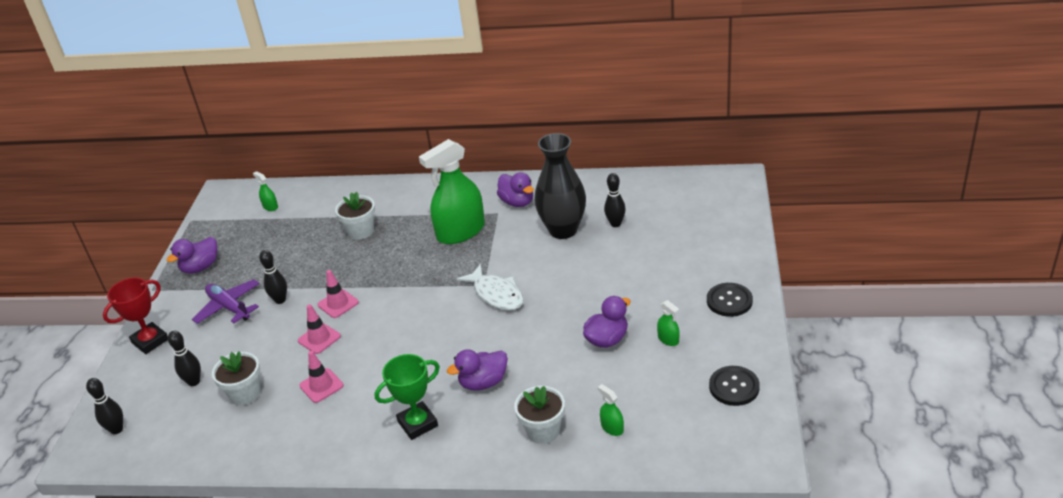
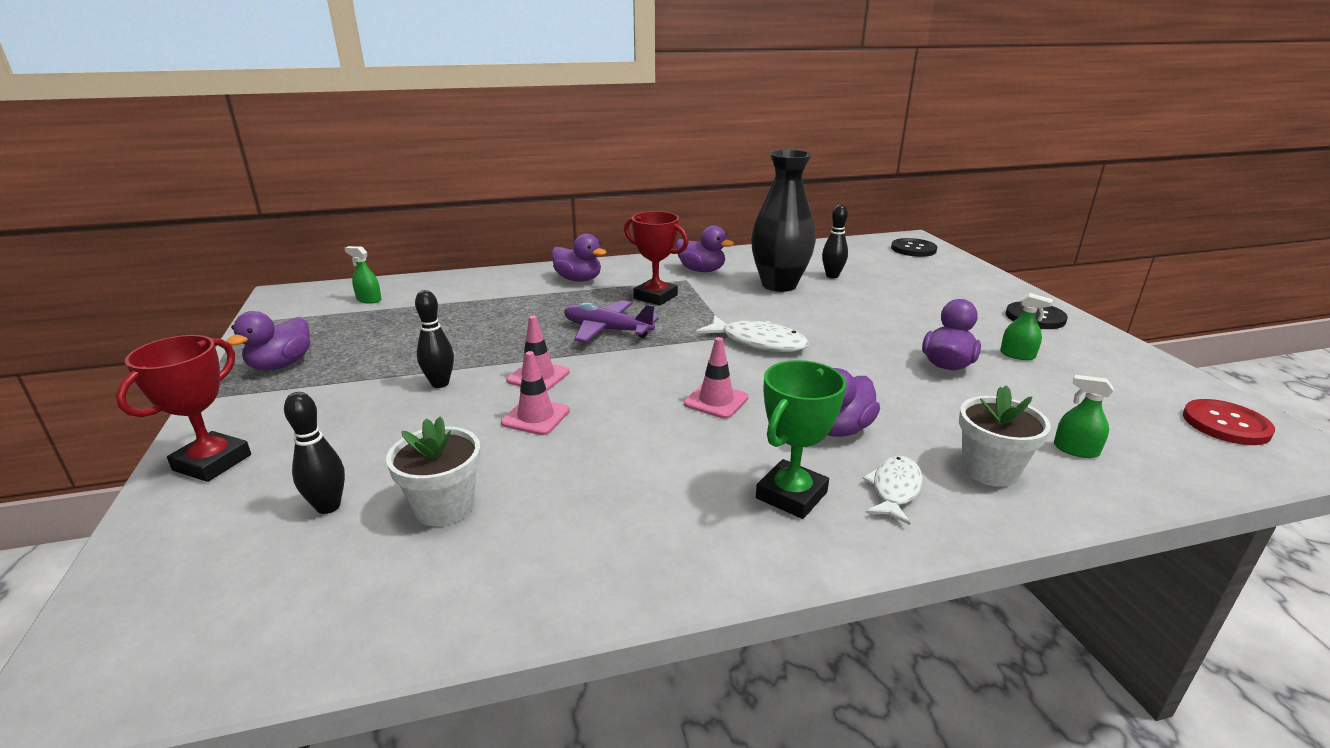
camera: 25 degrees left, 10 degrees down
(117, 429) = (167, 619): black bowling pin -> none
(229, 307) = (354, 402): purple plane -> purple plane (607, 330)
(321, 386) = (582, 473): pink traffic cone -> pink traffic cone (716, 401)
(361, 231) = (519, 308): white flower pot -> none
(419, 202) = (578, 279): none -> purple duck
(461, 232) = (655, 297): green spray bottle -> red trophy
(476, 432) = (894, 489): none -> white fish
(734, 387) = (1154, 386): black button -> black button (913, 249)
(739, 429) = (1226, 424): none -> red button

